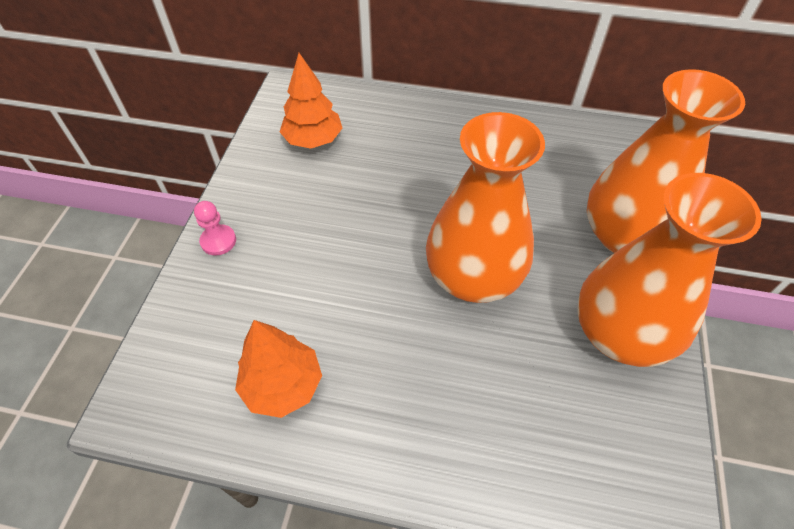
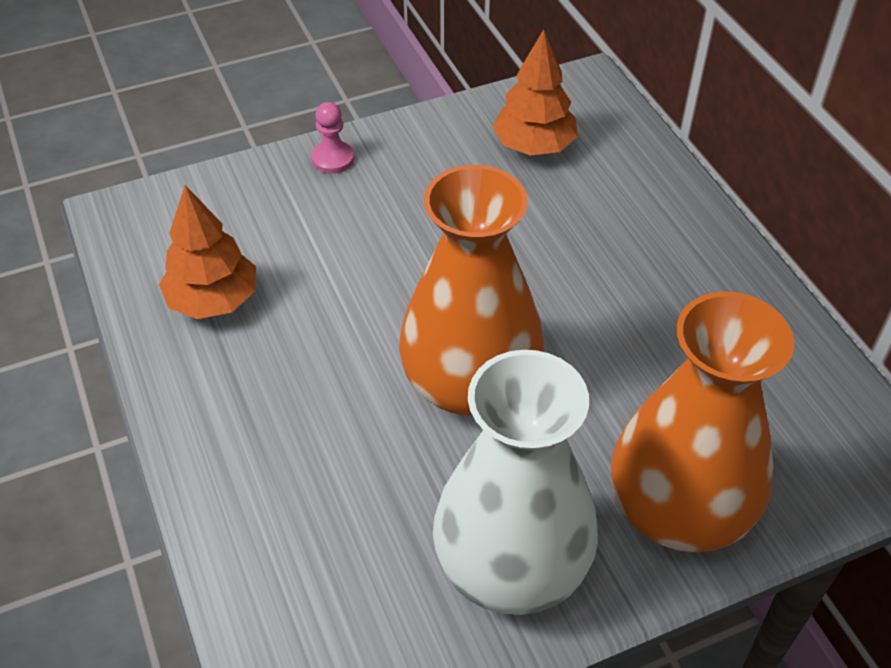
camera: 55 degrees right, 5 degrees down
(620, 333) = (511, 566): orange vase -> white vase

